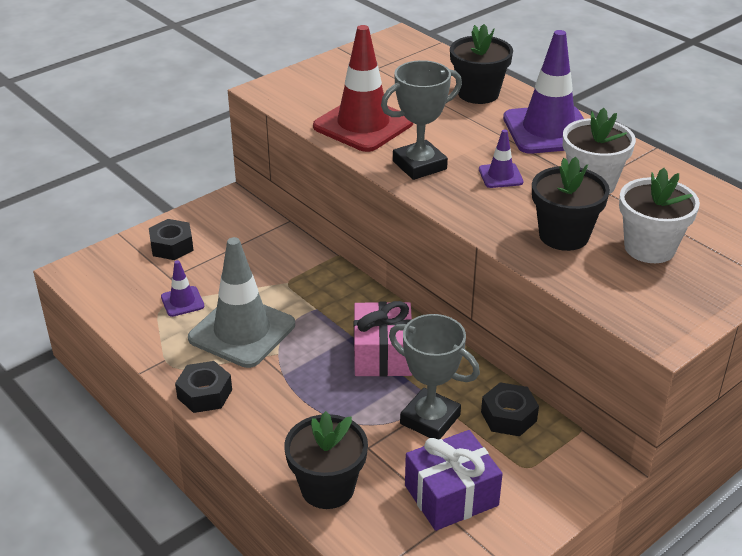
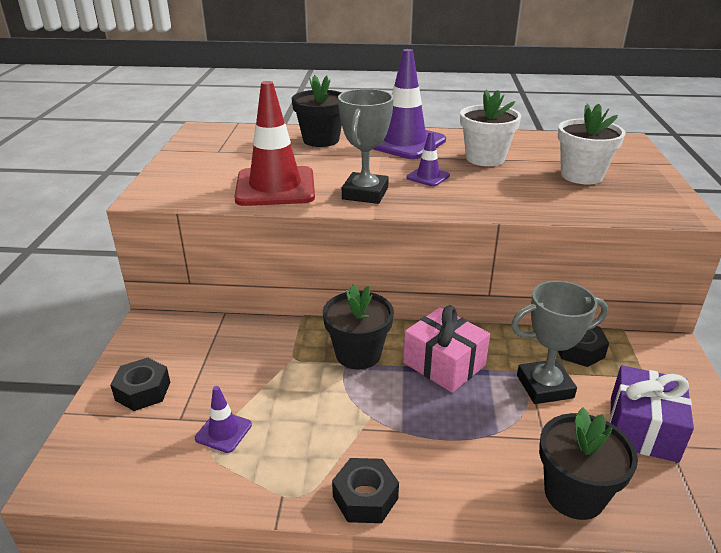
camera: 45 degrees left, 5 degrees down
(242, 331) = (315, 420): grey traffic cone -> none
(563, 235) = (530, 191): black flower pot -> black flower pot (358, 354)

